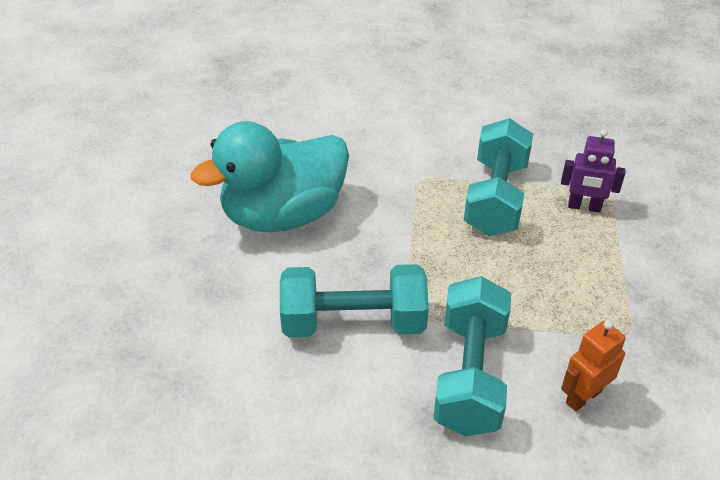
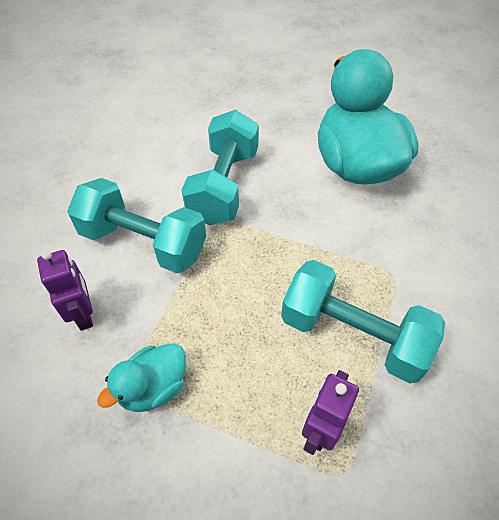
camera: 105 degrees right, 10 degrees up
(583, 396) = (84, 314): orange robot -> purple robot
(618, 314) = (153, 387): none -> turquoise duck

